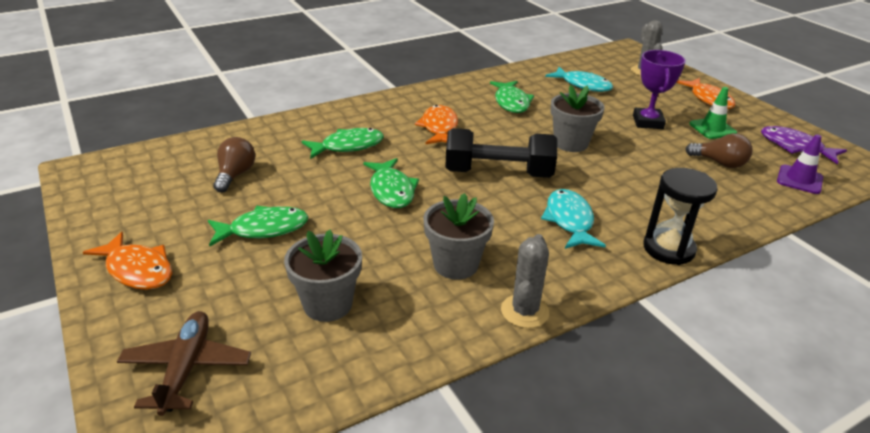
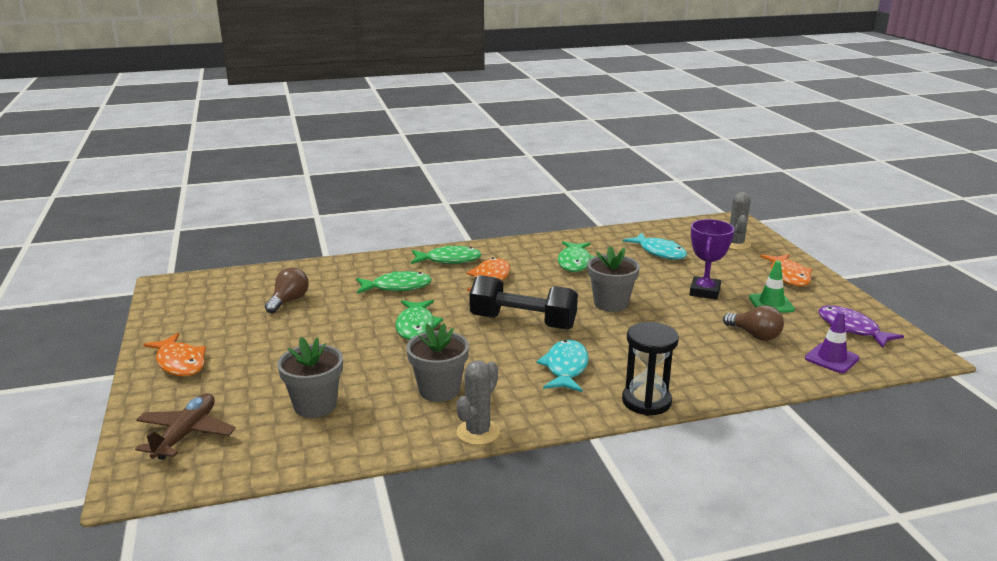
camera: 15 degrees right, 10 degrees down
(264, 229) = (292, 345): green fish -> green fish (449, 260)

